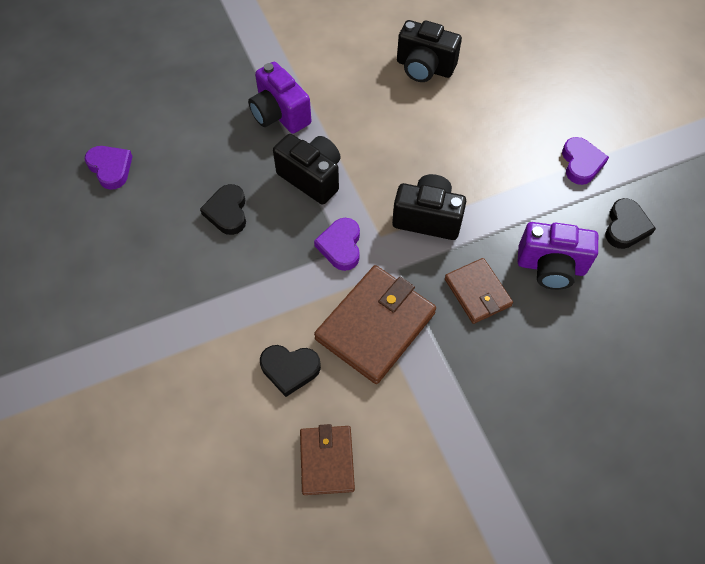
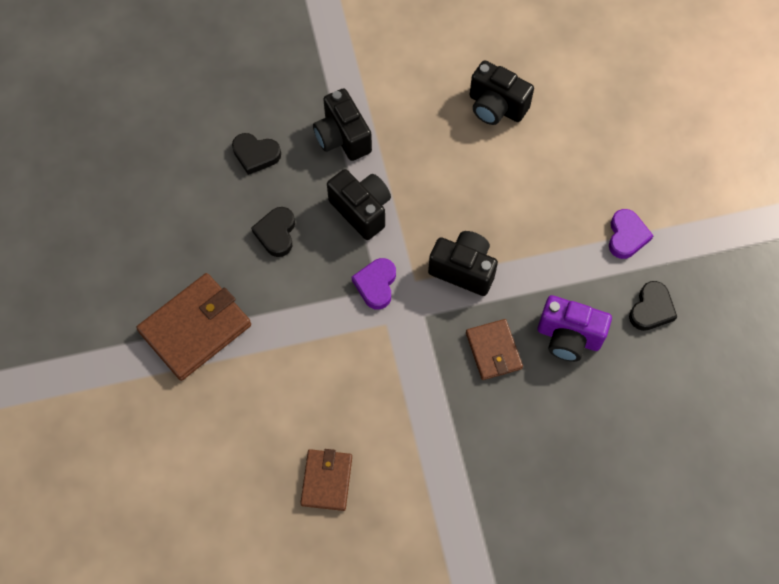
camera: 10 degrees right, 5 degrees up
(110, 168) = (173, 171): purple heart -> none
(280, 114) = (342, 138): purple camera -> black camera
(290, 369) = (309, 394): black heart -> black heart (255, 155)
(375, 326) = (393, 367): brown wallet -> brown wallet (195, 328)

